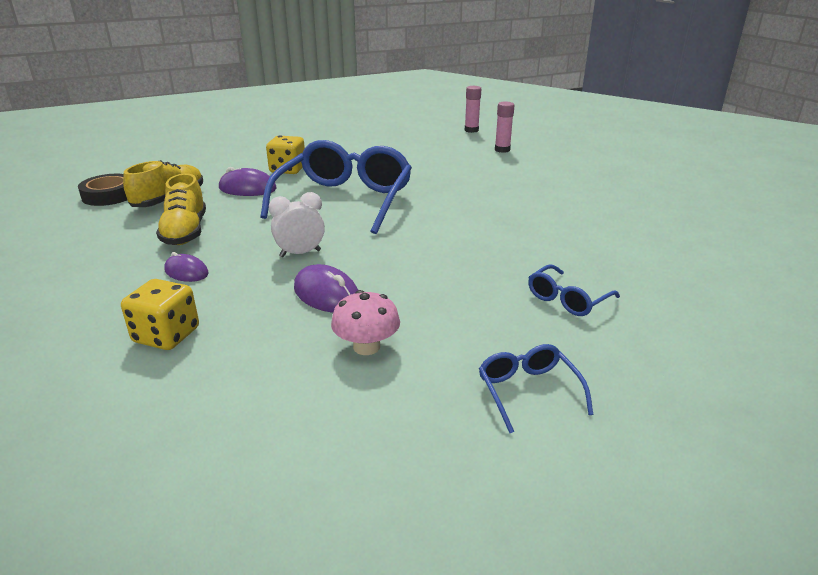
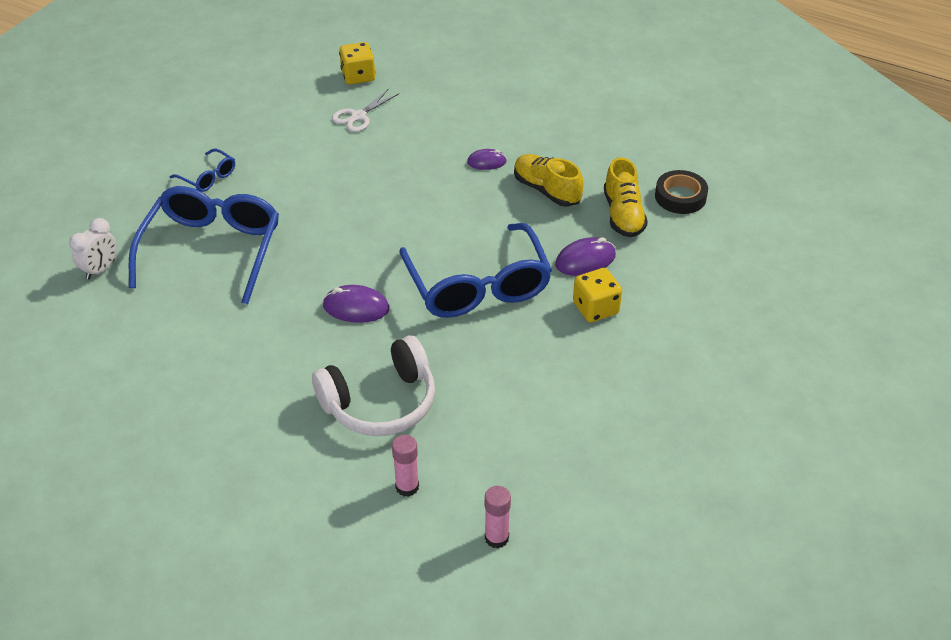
camera: 145 degrees right, 15 degrees up
(166, 335) = (430, 125): yellow dice -> yellow dice (358, 76)
(226, 392) = (358, 116): none -> white scissors
(300, 253) = (434, 209): white clock -> white clock (100, 269)
(327, 294) = (374, 186): purple mouse -> purple mouse (356, 307)
(366, 347) = (314, 165): pink mushroom -> none
(486, 175) = (380, 403): none -> white headphones
(567, 299) = (212, 251): blue glasses -> blue glasses, size x2.24

